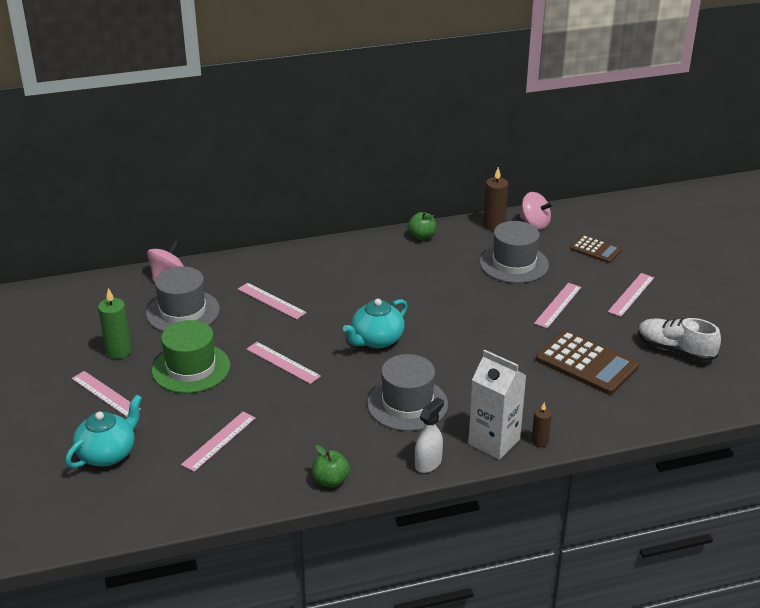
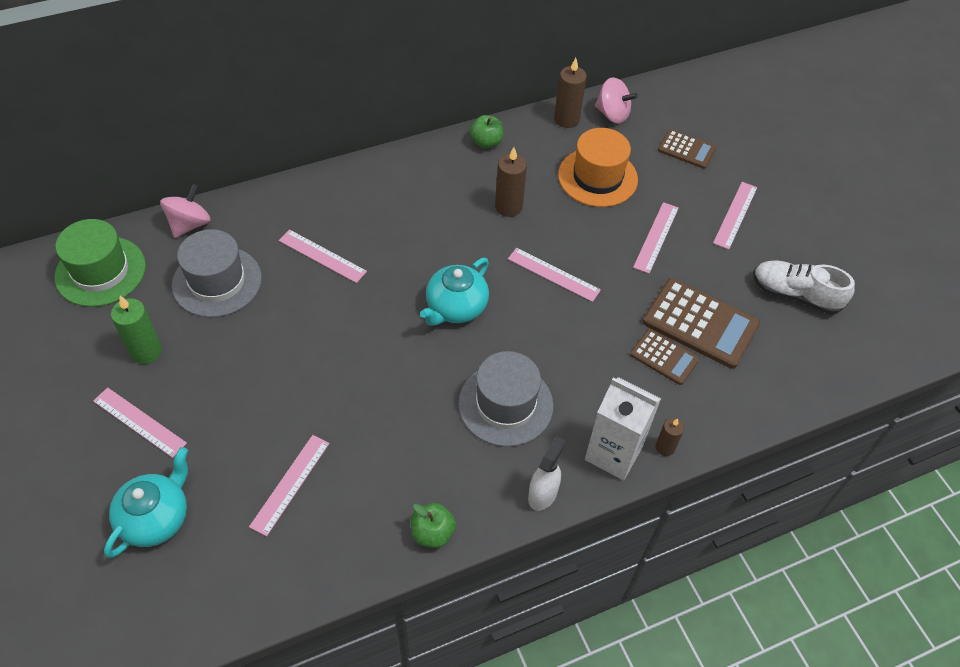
camera: 10 degrees left, 20 degrees up
(191, 368) = (239, 371): green hat -> green hat (100, 271)
(283, 362) = (349, 352): pink ruler -> pink ruler (553, 274)
(433, 278) = (508, 207): none -> brown candle
(514, 264) = (597, 177): grey hat -> orange hat
(550, 383) = (664, 357): none -> brown calculator

